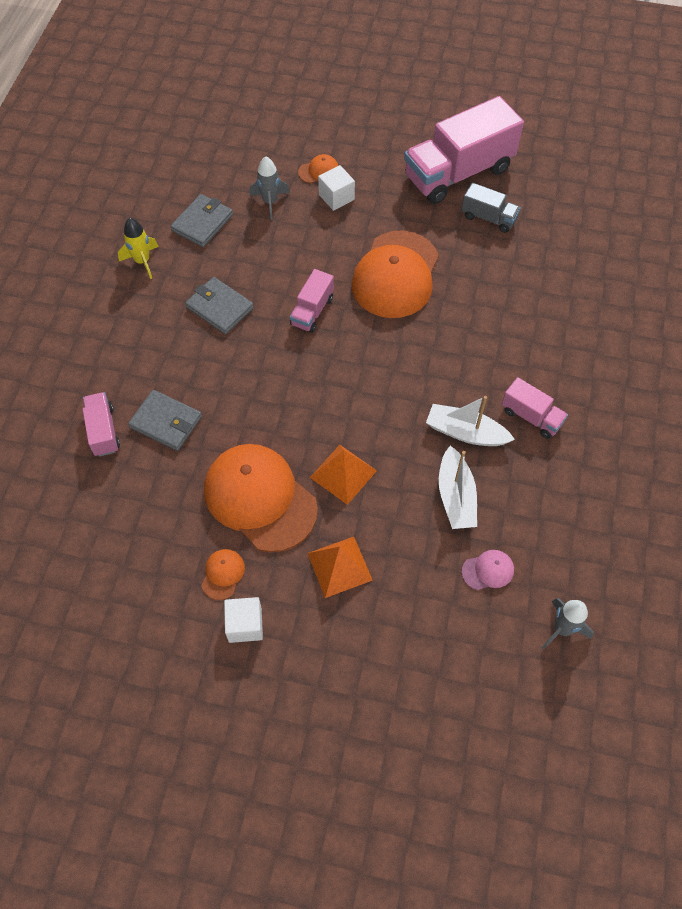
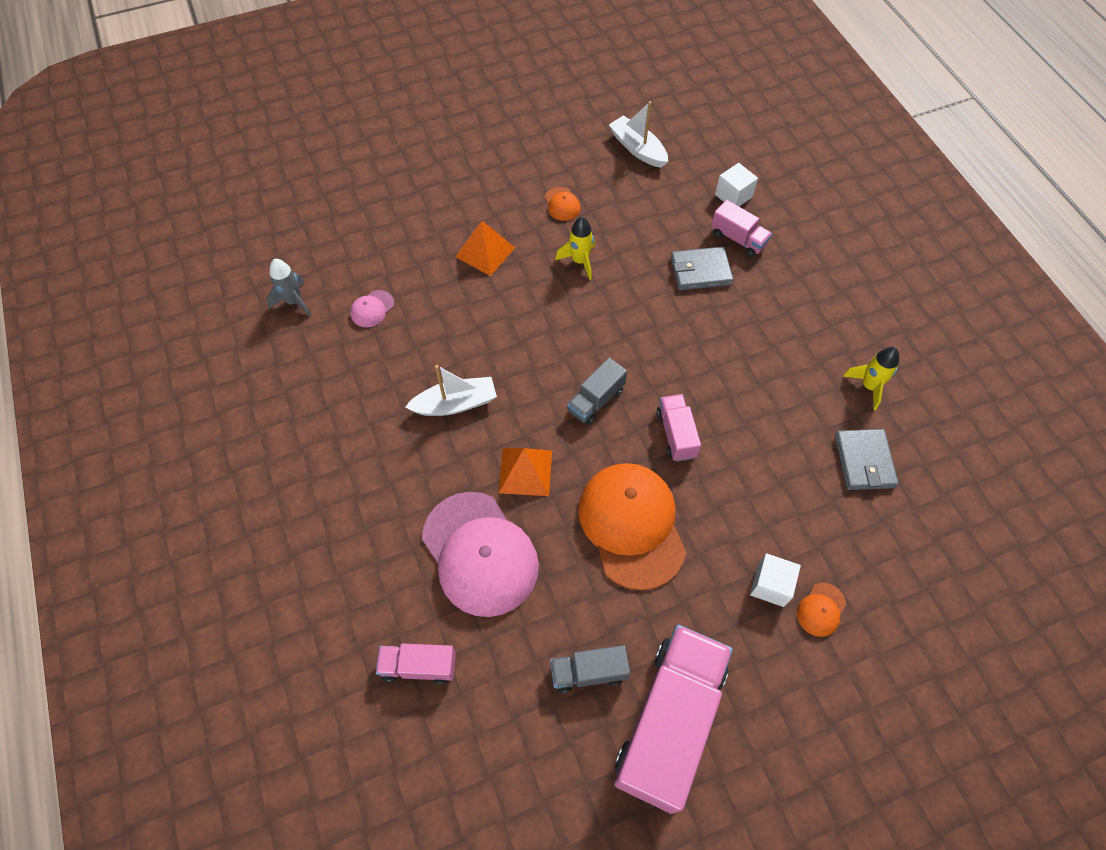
camera: 145 degrees right, 0 degrees up
(220, 307) = (757, 386): grey wallet -> none
(245, 625) = (521, 186): white cube -> white cube (733, 196)
(260, 498) = (580, 261): orange cap -> yellow rocket
(270, 202) = (828, 531): grey rocket -> none
(343, 474) = (532, 313): orange pyramid -> orange pyramid (525, 471)
(350, 369) = (596, 400): none -> grey truck
(456, 496) = (430, 347): white boat -> white boat (637, 149)
(515, 316) = (480, 553): none -> pink cap
(531, 416) = (405, 453): pink truck -> pink truck (419, 666)

